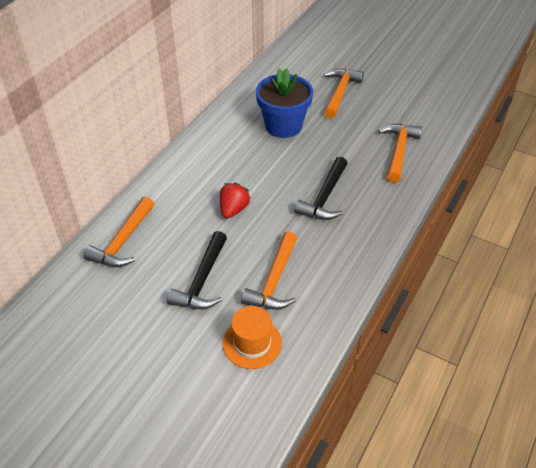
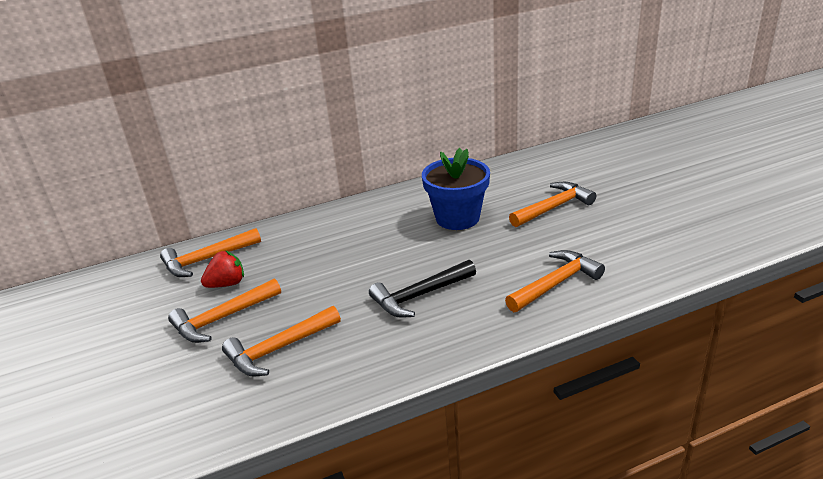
camera: 40 degrees right, 15 degrees down
(202, 280) = (222, 318): black hammer -> orange hammer
(233, 209) = (322, 271): red strawberry -> red strawberry (227, 284)
(252, 343) = (191, 393): orange hat -> none

